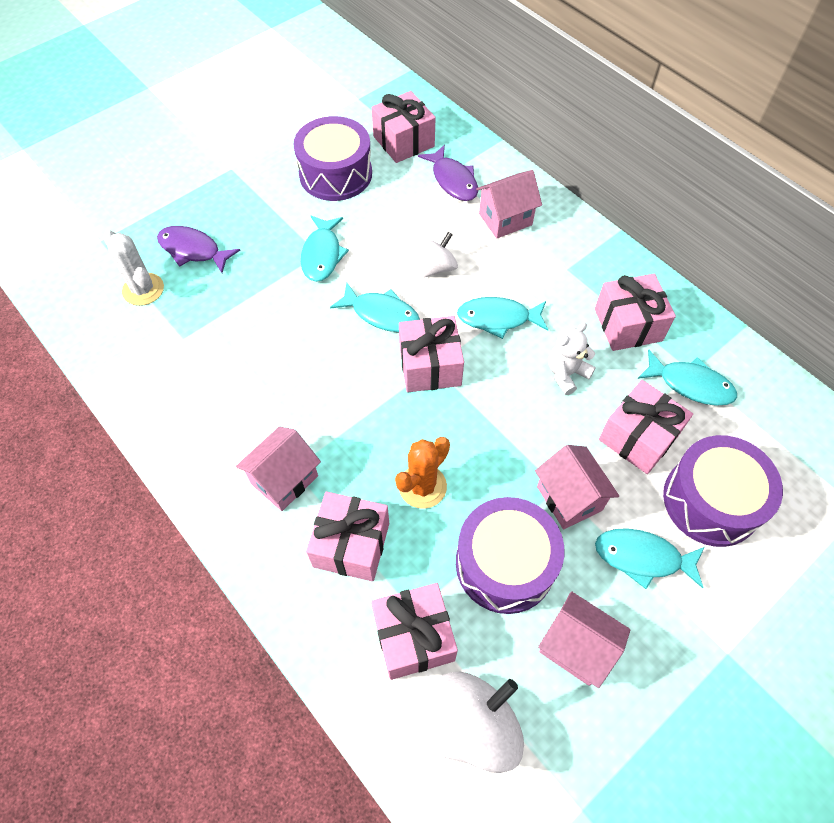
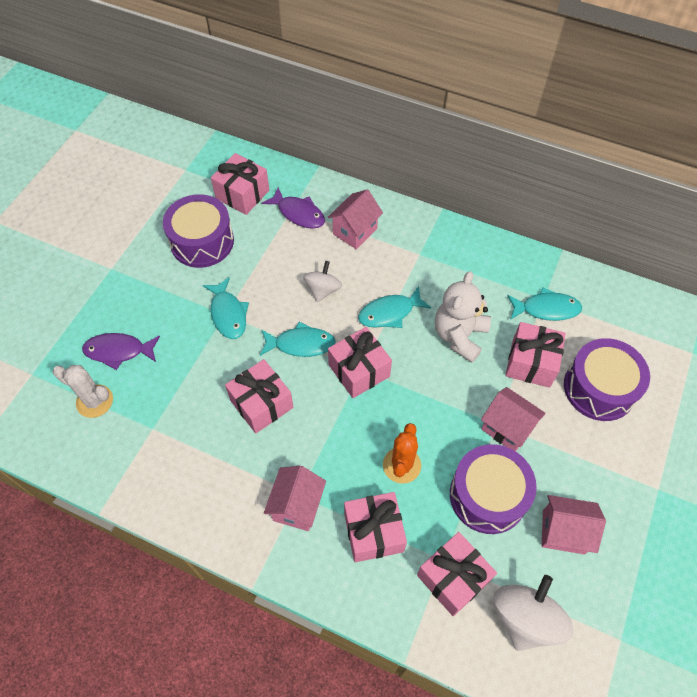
camera: 25 degrees left, 0 degrees up
(566, 374) = (459, 336): white teddy bear -> white teddy bear, size x1.58
(628, 325) = (483, 281): pink gift -> pink gift (261, 404)
(642, 557) = (575, 448): turquoise fish -> none

